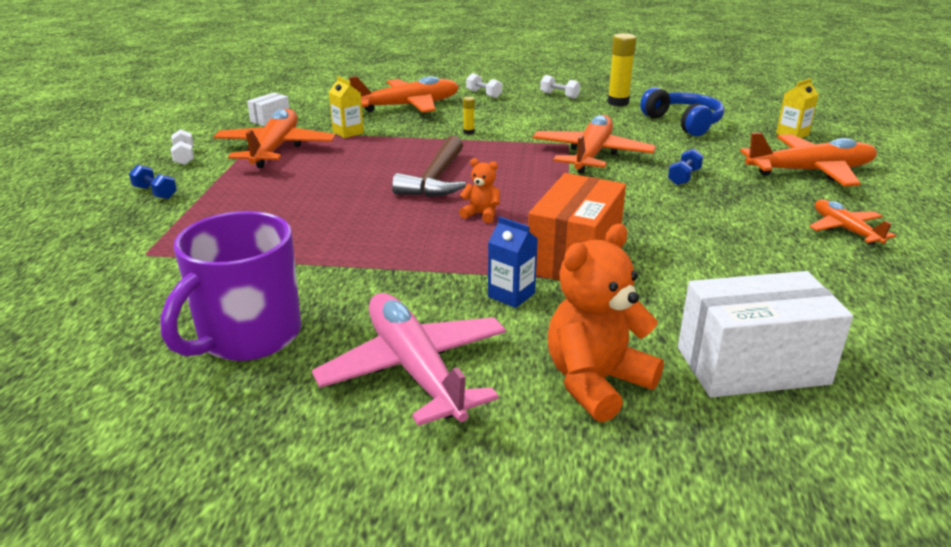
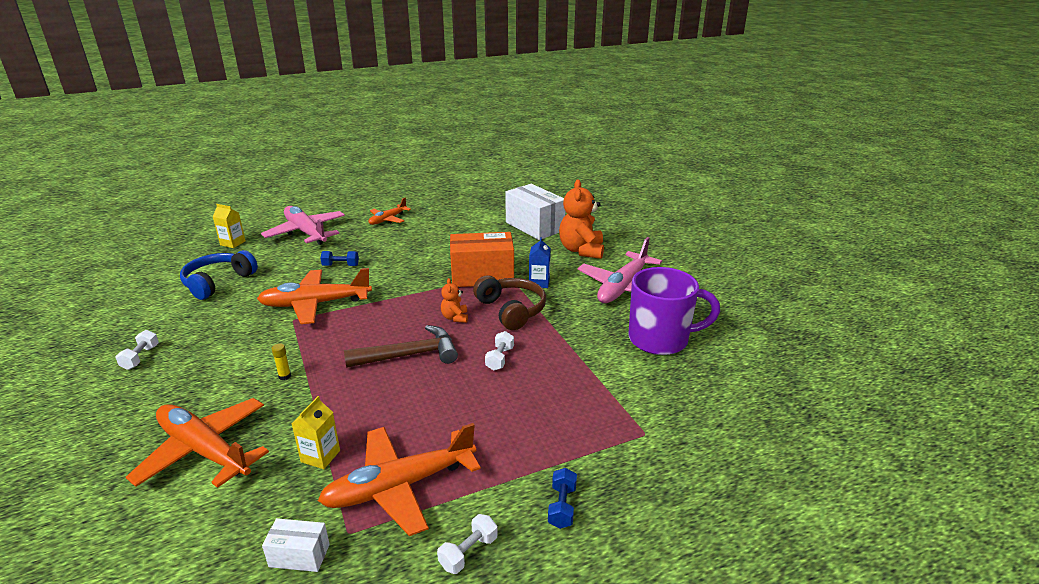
camera: 120 degrees left, 0 degrees up
(458, 252) = (511, 310): none -> brown headphones
(483, 94) = (141, 409): white dumbbell -> white dumbbell (500, 359)
(596, 382) = (581, 250): orange teddy bear -> orange teddy bear turned 75 degrees clockwise
(618, 102) = (162, 320): yellow glue stick -> none
(810, 171) = (306, 232): orange plane -> pink plane

